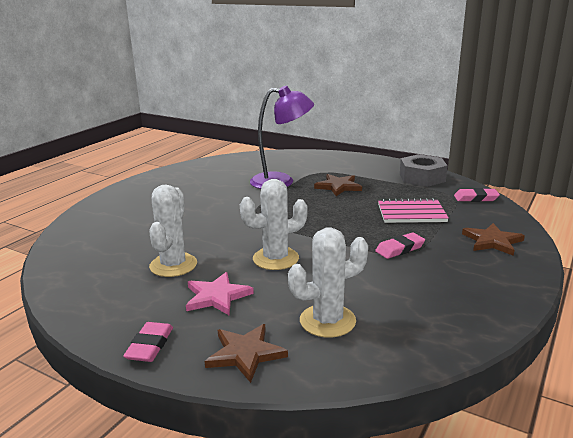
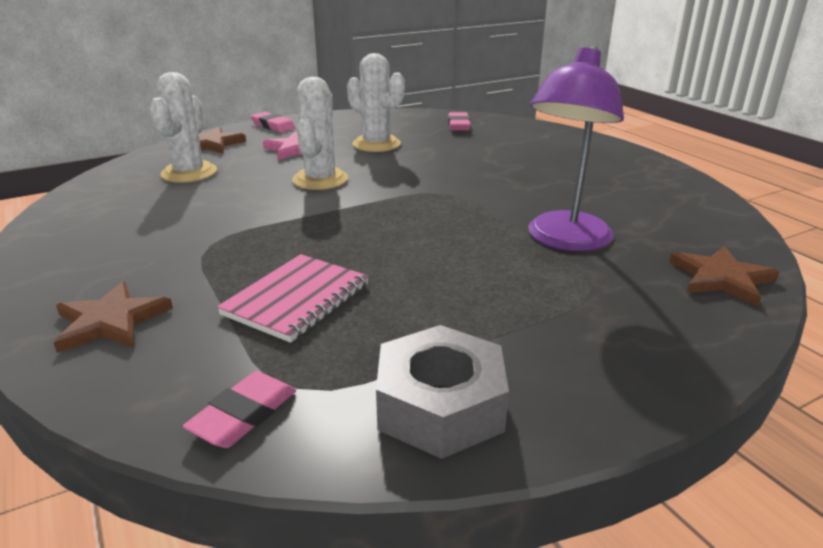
camera: 120 degrees right, 5 degrees up
(338, 186) = (489, 280): brown star -> brown star (721, 278)
(400, 249) = (224, 244): pink eraser -> pink eraser (458, 125)

